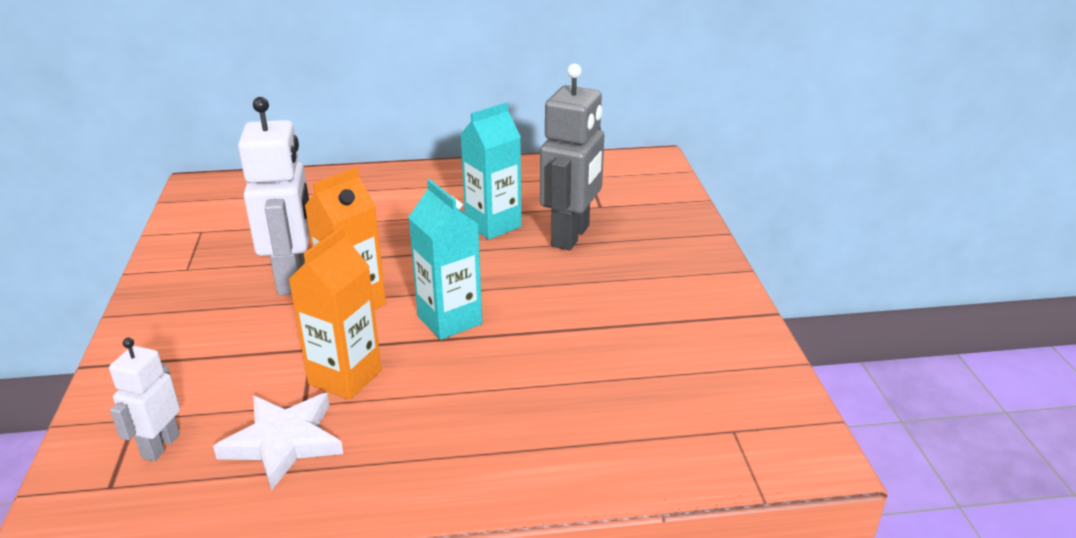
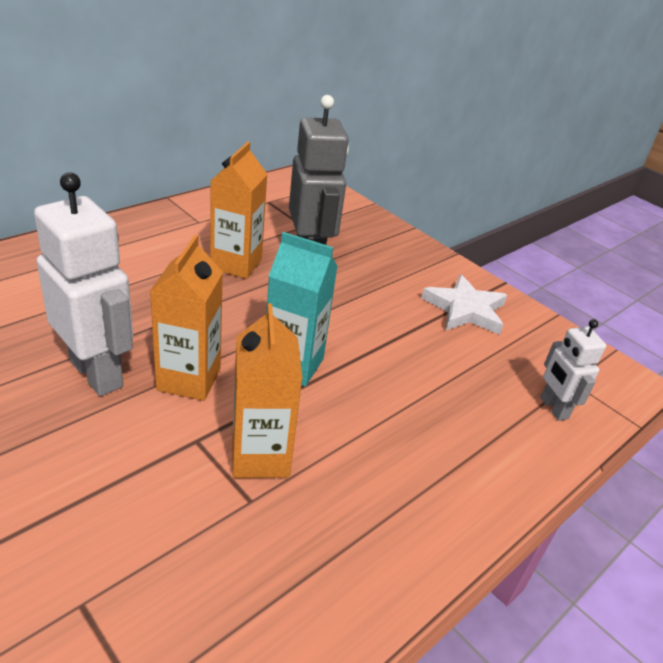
camera: 40 degrees left, 5 degrees up
(160, 446) = (148, 619): white robot -> white robot (553, 408)
(283, 442) = (273, 548): white star -> white star (465, 309)
(493, 225) = (236, 264): turquoise carton -> orange carton

